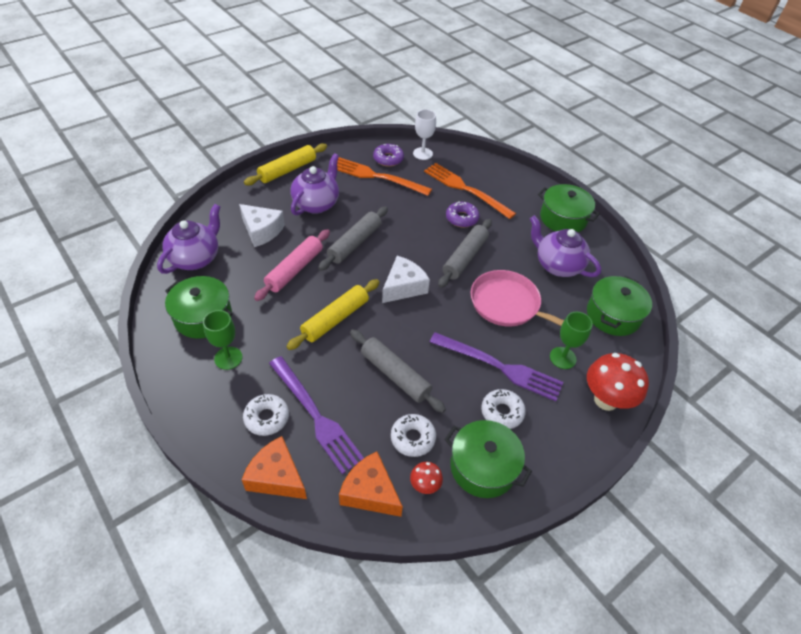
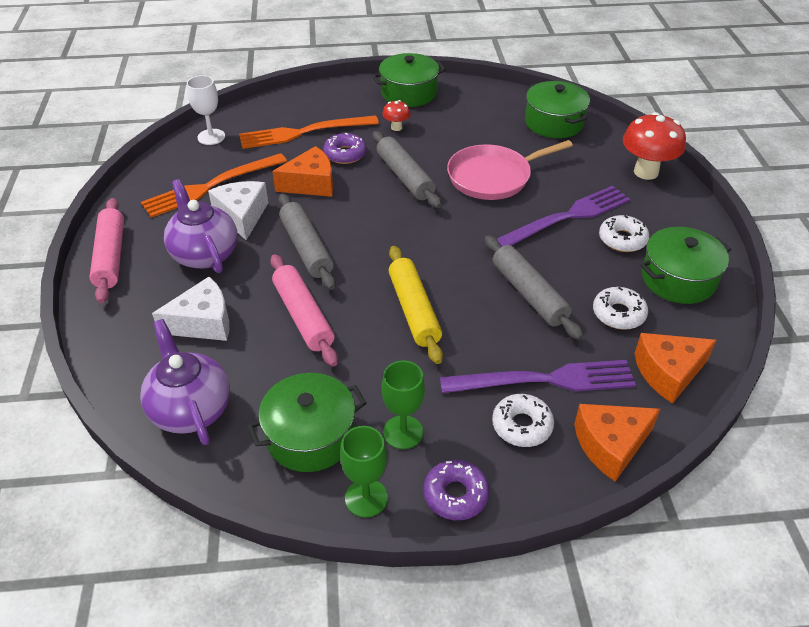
camera: 55 degrees left, 5 degrees down
(287, 170) = (111, 256): yellow rolling pin -> pink rolling pin
(388, 159) = (190, 165): purple donut -> purple donut (455, 495)
(395, 375) = (529, 294): grey rolling pin -> grey rolling pin turned 75 degrees clockwise
(403, 287) = (409, 237): white cheese -> white cheese (242, 216)
(417, 217) = (311, 184): none -> orange cheese
(425, 486) = (680, 328): red mushroom -> red mushroom (396, 127)
(557, 265) = (467, 125): purple teapot -> none
(562, 358) = (583, 174): green goblet -> green goblet (366, 498)

